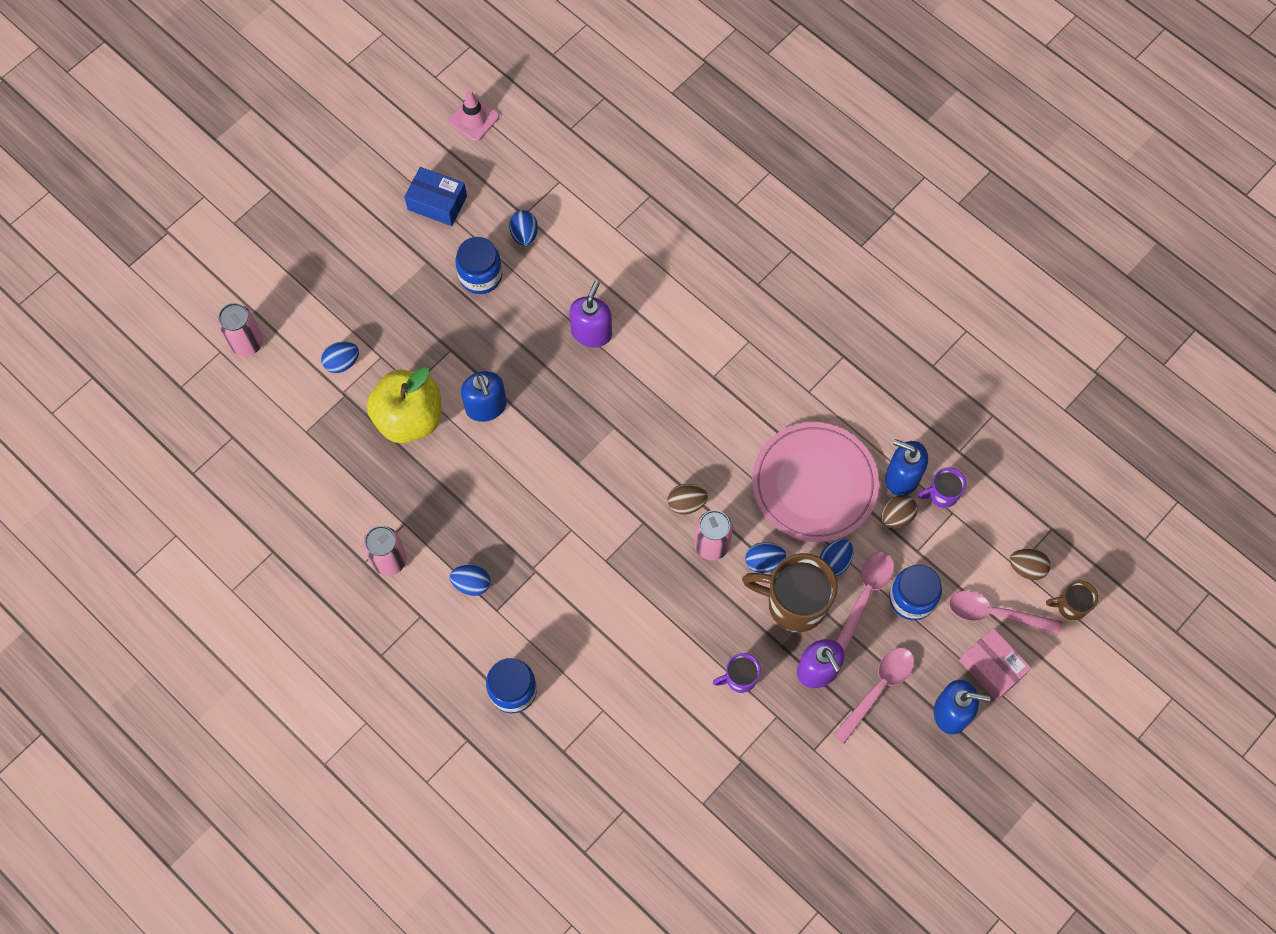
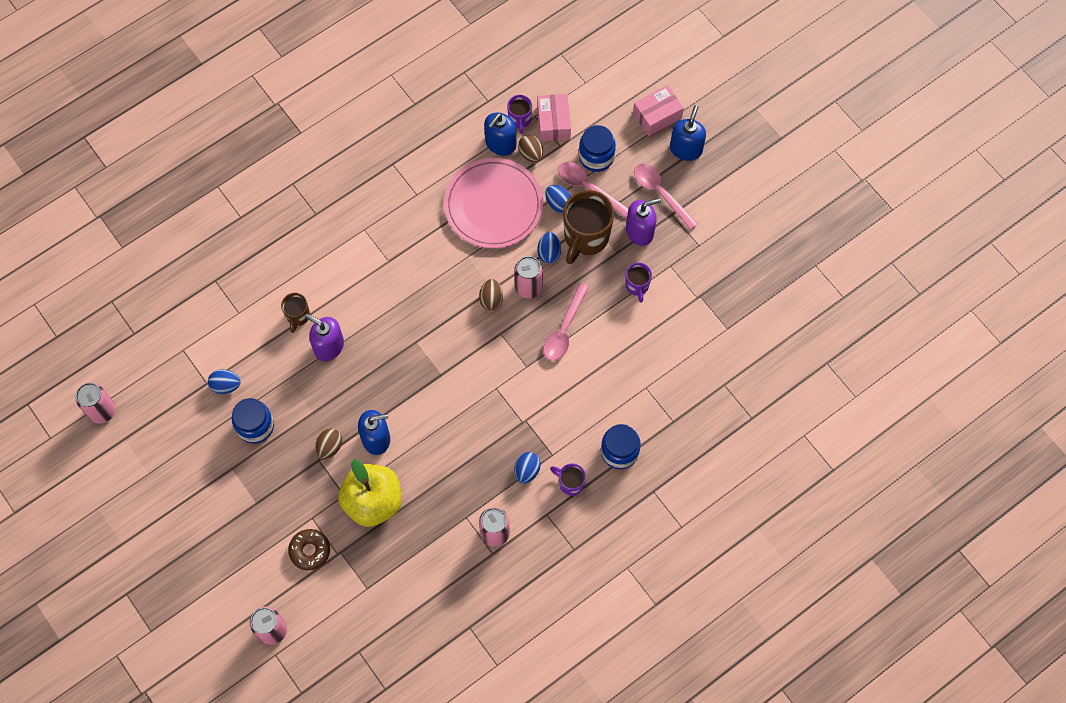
camera: 80 degrees left, 0 degrees up
(342, 362) = (310, 551): blue egg -> brown donut
(437, 203) = (177, 452): blue box -> none
(463, 637) = (570, 483): none -> purple mug
(473, 119) = (102, 411): pink traffic cone -> pink can
(948, 537) = (553, 122): none -> pink box
(995, 614) = (618, 104): pink spoon -> pink spoon (564, 329)
(1026, 568) = (587, 76): brown egg -> brown egg (329, 447)
(1070, 606) = (620, 55): brown mug -> brown mug (298, 316)

